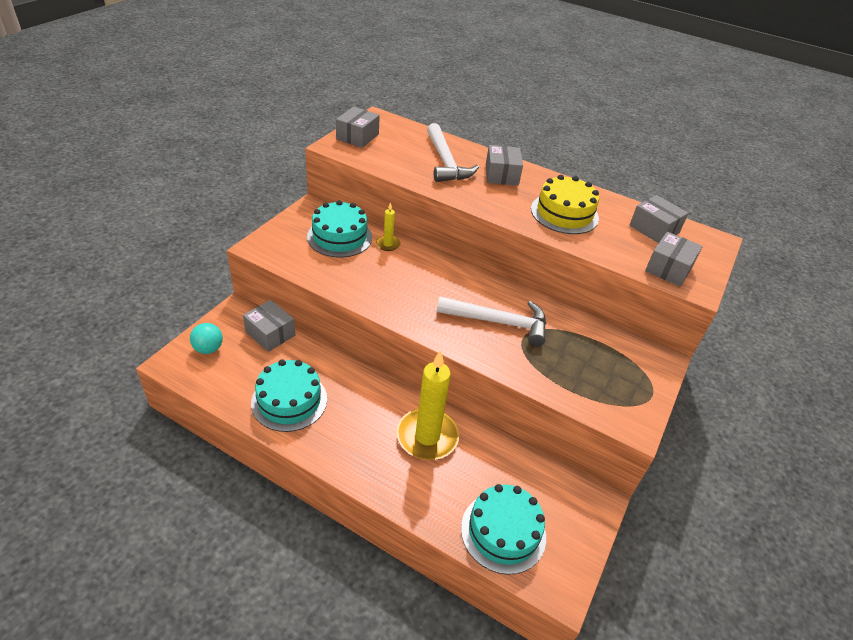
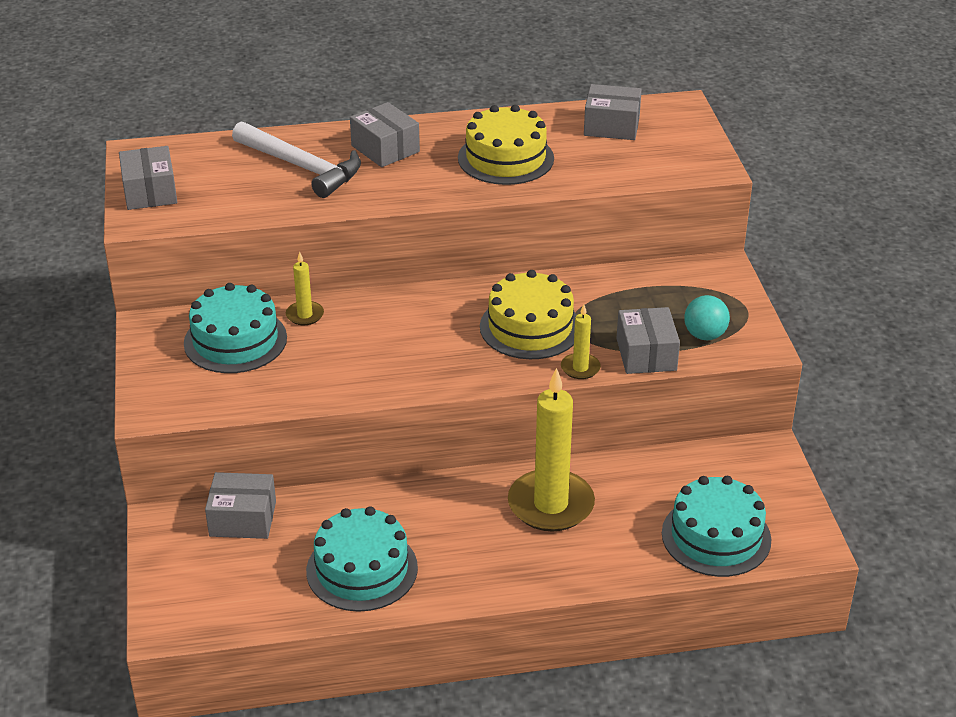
camera: 35 degrees left, 5 degrees down
(208, 349) = (189, 582): turquoise ball -> turquoise ball (704, 335)
(498, 322) = (530, 327): white hammer -> yellow cake
(499, 364) = (580, 368): none -> yellow candle
(668, 268) = (669, 162): grey box -> grey box (646, 354)

